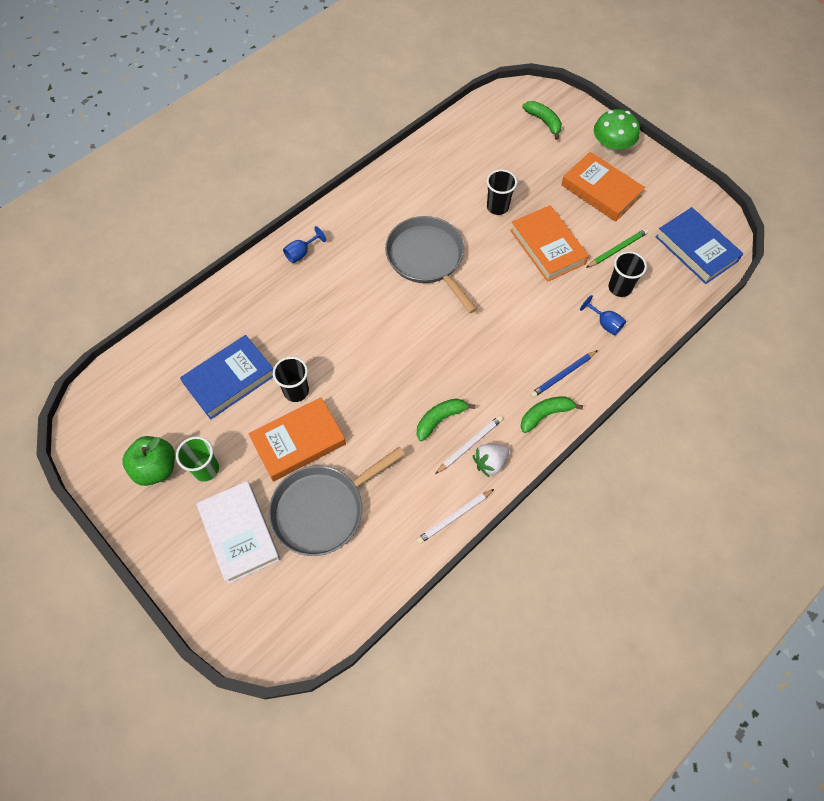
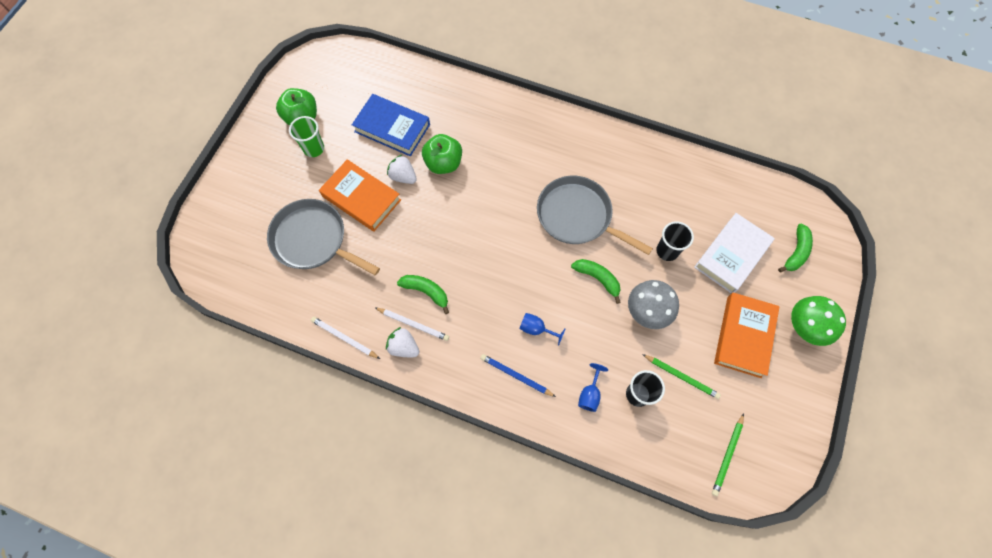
camera: 65 degrees right, 5 degrees up
(240, 533) = (274, 194): white book -> white book (731, 255)
(296, 391) = (403, 176): black cup -> white strawberry
(301, 253) = (530, 121): blue goblet -> blue goblet (536, 329)
(303, 347) = (443, 163): none -> green apple
(427, 258) = (577, 216): grey pan -> grey pan turned 90 degrees counterclockwise
(545, 415) = (469, 375): green banana -> green banana (597, 278)
(547, 247) = (647, 311): orange book -> grey mushroom
(696, 249) = (727, 455): blue book -> green pencil

